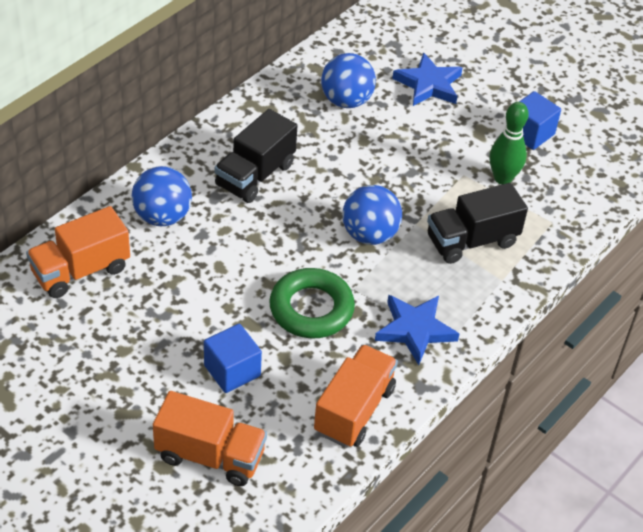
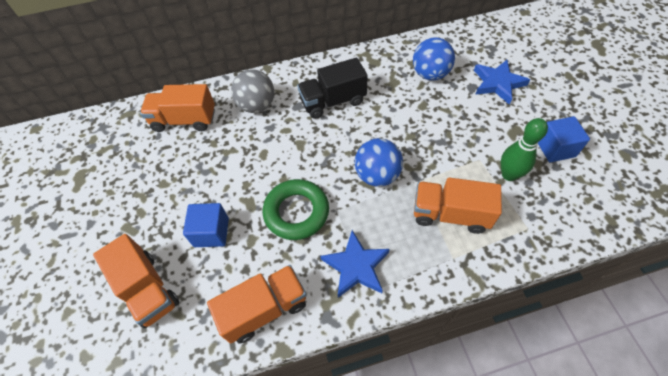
camera: 40 degrees right, 10 degrees up
(162, 216) = (257, 105): blue ball -> grey ball
(471, 241) = (450, 214): black truck -> orange truck

